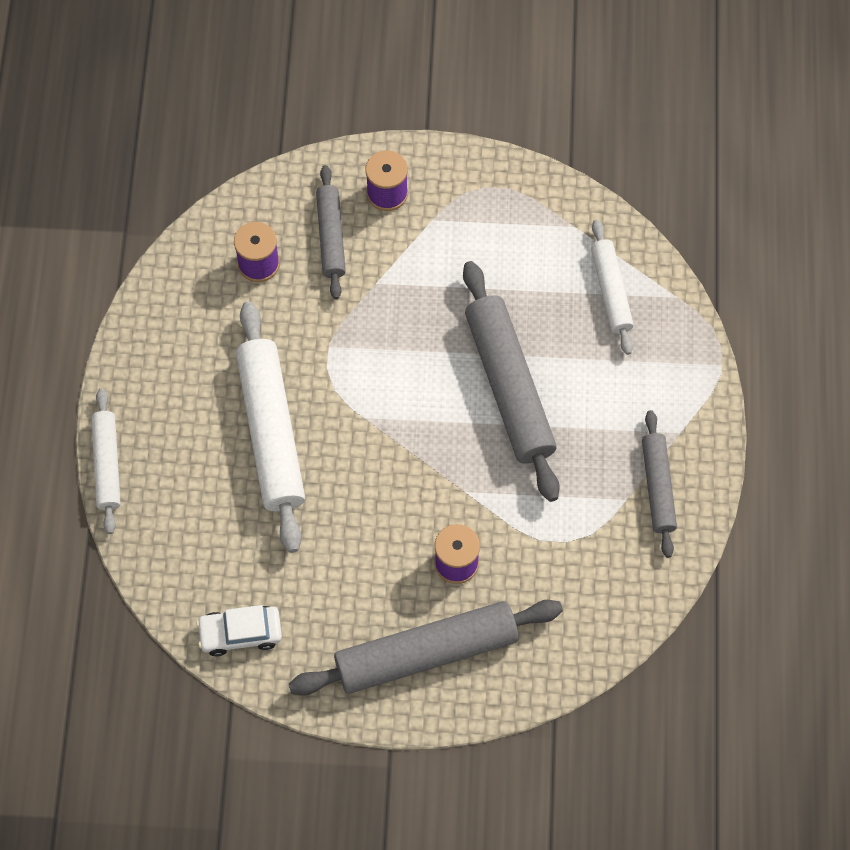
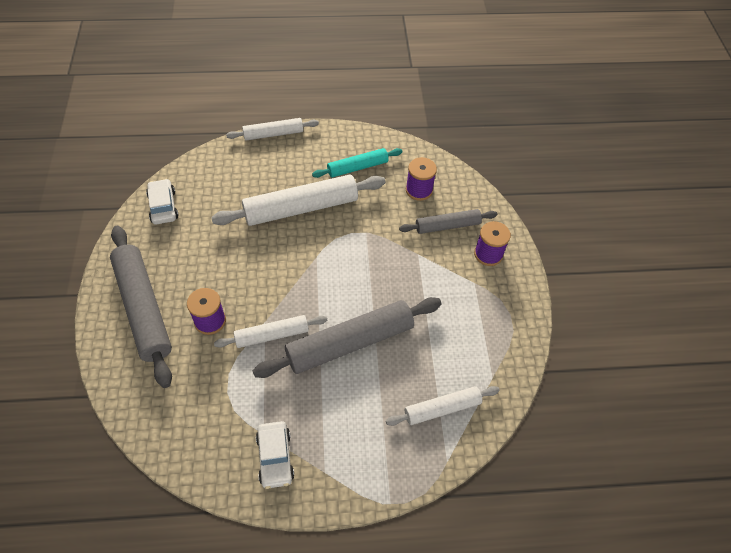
camera: 80 degrees right, 10 degrees down
(200, 344) = (357, 167): none -> turquoise rolling pin
(487, 483) = (272, 335): none -> white rolling pin
(657, 487) = (275, 457): grey rolling pin -> white car

